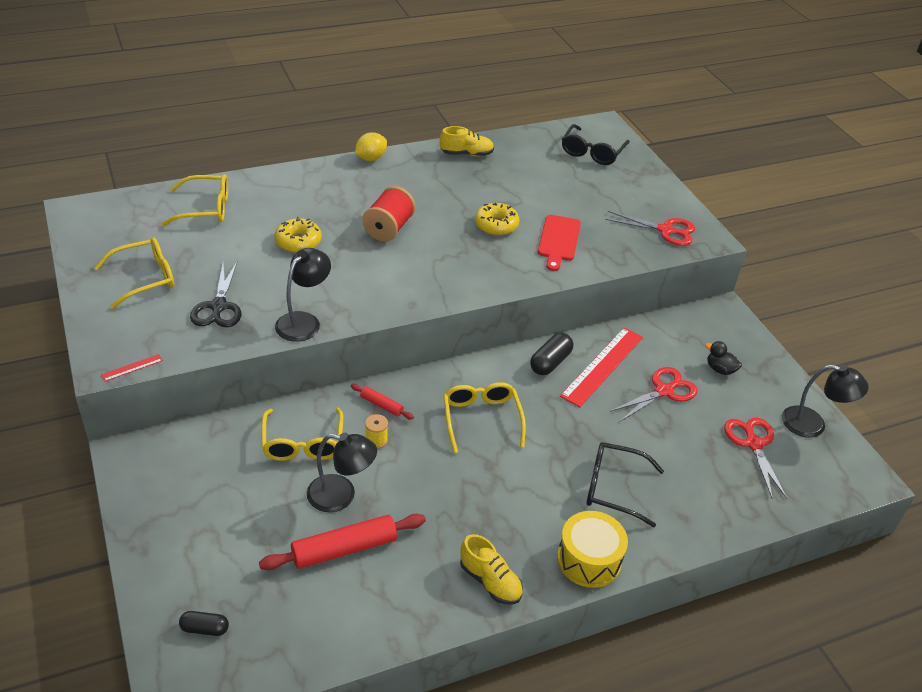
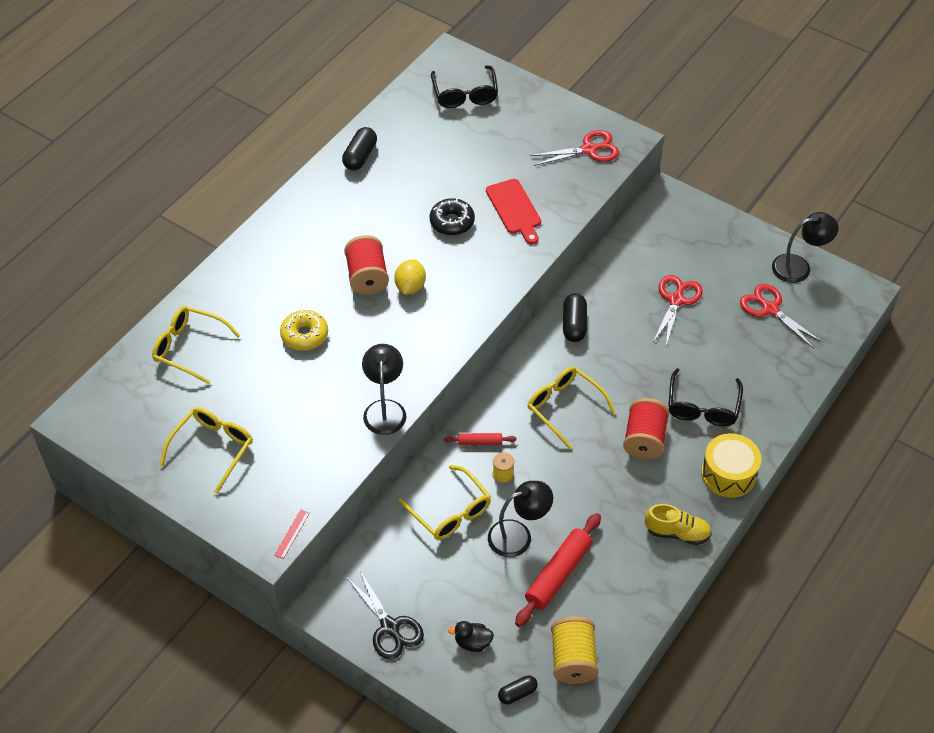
camera: 30 degrees left, 10 degrees up
(206, 208) = (189, 348): yellow glasses -> yellow glasses turned 120 degrees counterclockwise
(218, 307) = (303, 438): black scissors -> black scissors (390, 627)
(284, 632) = (573, 659): none -> yellow spool
(371, 158) = (281, 209): yellow lemon -> yellow lemon (410, 287)
(466, 154) = (360, 156): yellow shoe -> black capsule
(496, 225) = (452, 222): yellow donut -> black donut
(531, 484) = (644, 439): none -> red spool
(602, 366) = (615, 304): red ruler -> none
(613, 488) = (702, 407): black glasses -> black glasses turned 60 degrees counterclockwise
(720, 369) = (702, 255): black duck -> black duck (472, 642)

